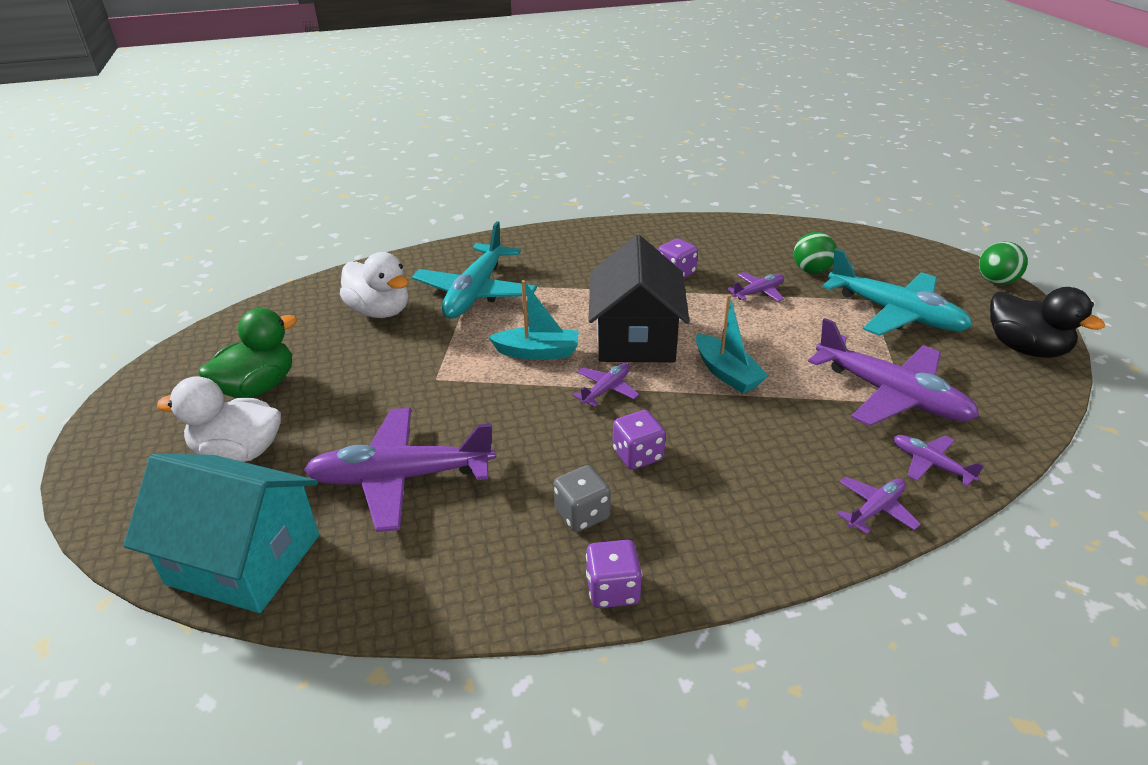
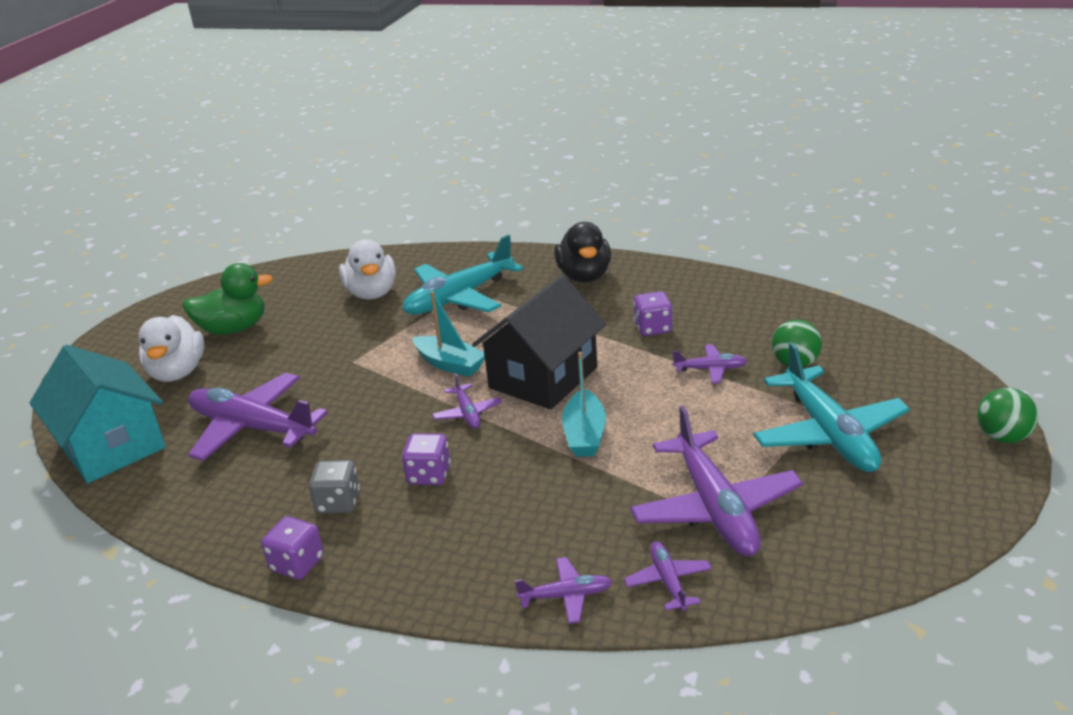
camera: 35 degrees right, 5 degrees down
(239, 452) = (178, 372): white duck -> white duck turned 135 degrees counterclockwise
(606, 389) = (467, 413): purple plane -> purple plane turned 90 degrees clockwise
(1025, 348) = (932, 516): black duck -> black duck (584, 276)

